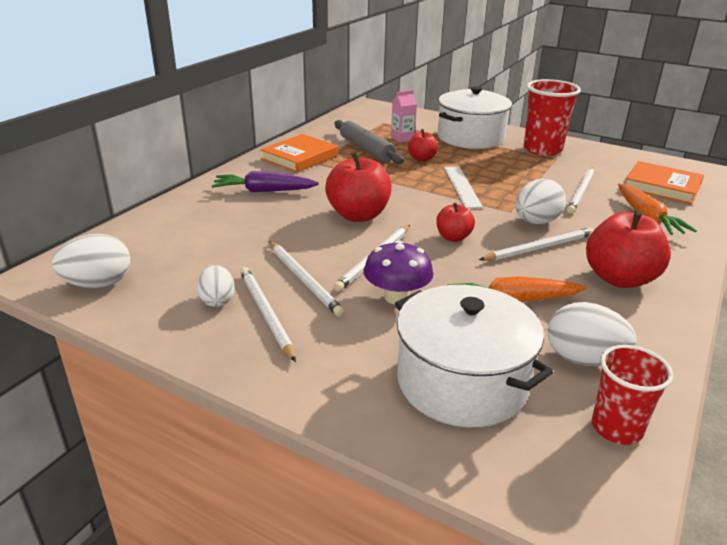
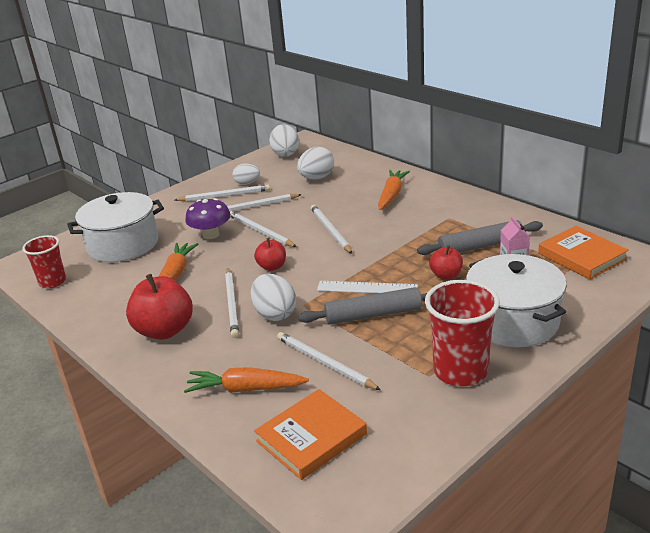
camera: 110 degrees right, 0 degrees up
(263, 191) = (391, 195): purple carrot -> orange carrot
(299, 157) = (463, 211): orange book -> orange book (581, 256)
(358, 215) = (330, 230): red apple -> white pencil
(501, 180) = (373, 315): none -> grey rolling pin
(583, 359) = (104, 286): white egg -> white egg (316, 178)

